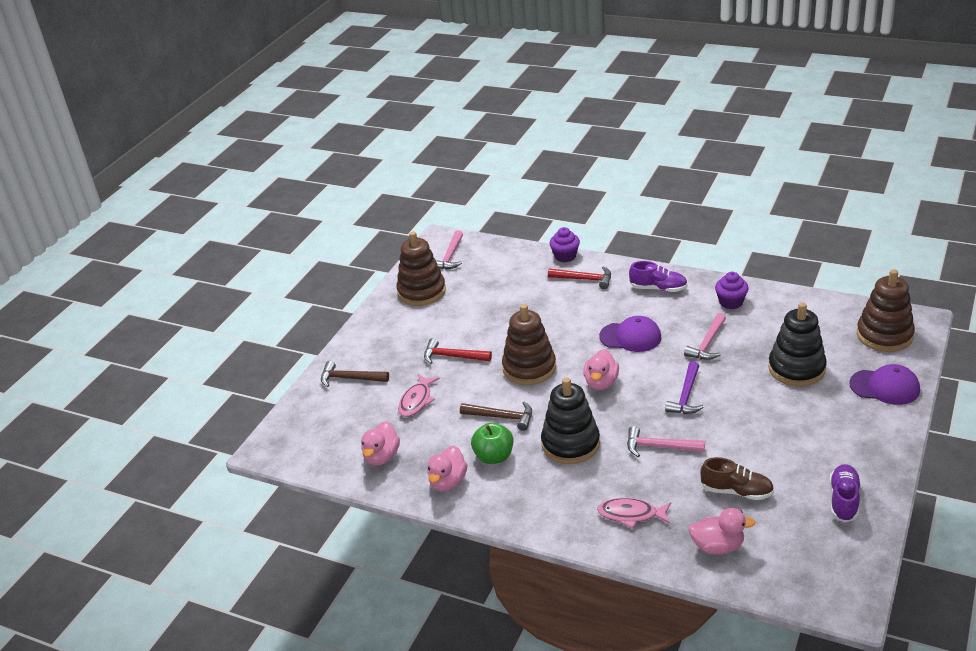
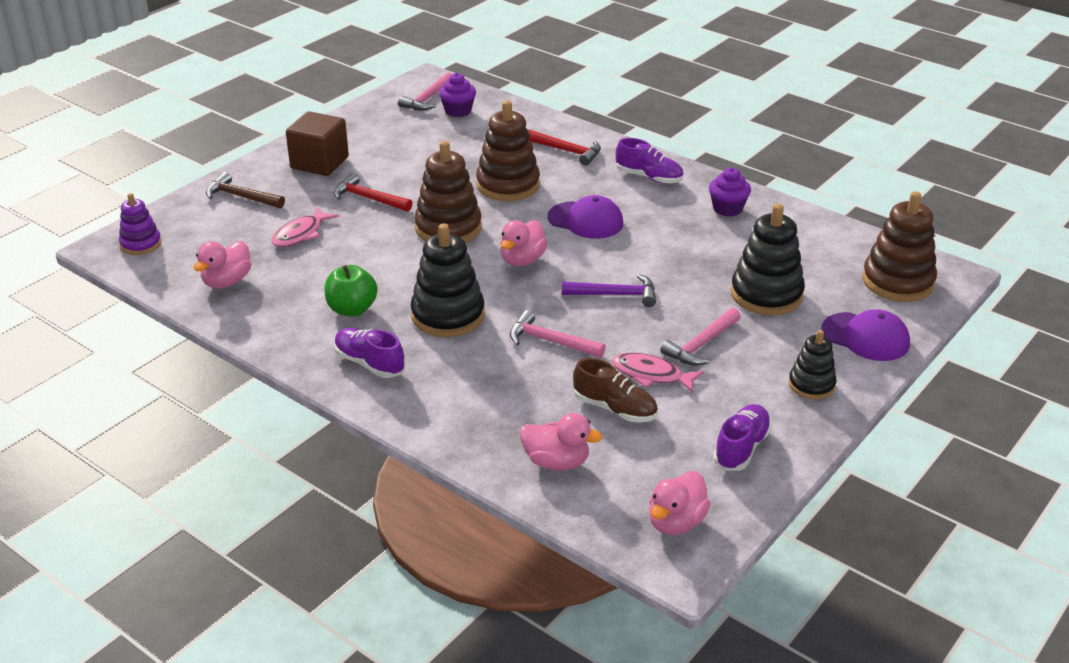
camera: 10 degrees right, 0 degrees up
(293, 440) = (141, 244): none -> purple stacking toy
(396, 334) = (319, 163): none -> brown cube
(421, 292) = (374, 127): brown stacking toy -> brown stacking toy (508, 185)
(448, 482) = (284, 323): pink duck -> pink duck (676, 522)
(501, 417) = (386, 271): brown hammer -> none
(533, 500) = (369, 363): none -> purple shoe
(565, 256) = (559, 123): purple cupcake -> purple cupcake (458, 111)
(631, 514) = (473, 405): pink fish -> pink fish (651, 375)
(686, 395) = (615, 295): purple hammer -> purple hammer turned 120 degrees counterclockwise
(707, 343) = (673, 246): pink hammer -> pink hammer (701, 345)
(866, 436) = (811, 385): none -> black stacking toy

